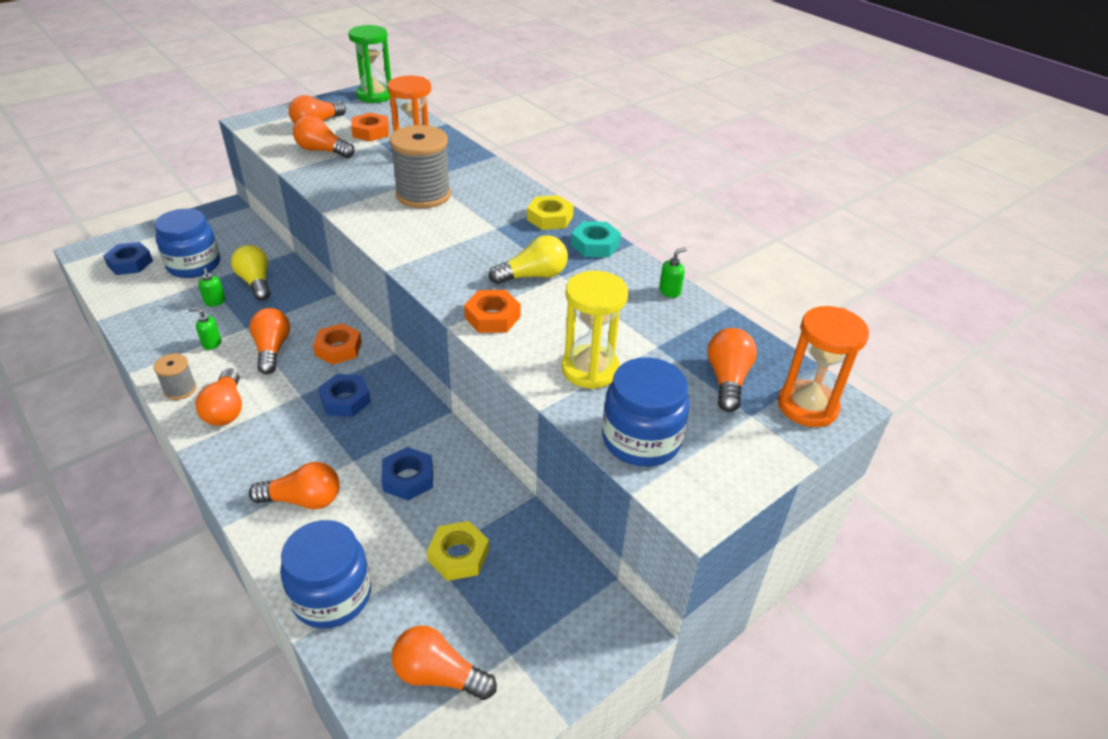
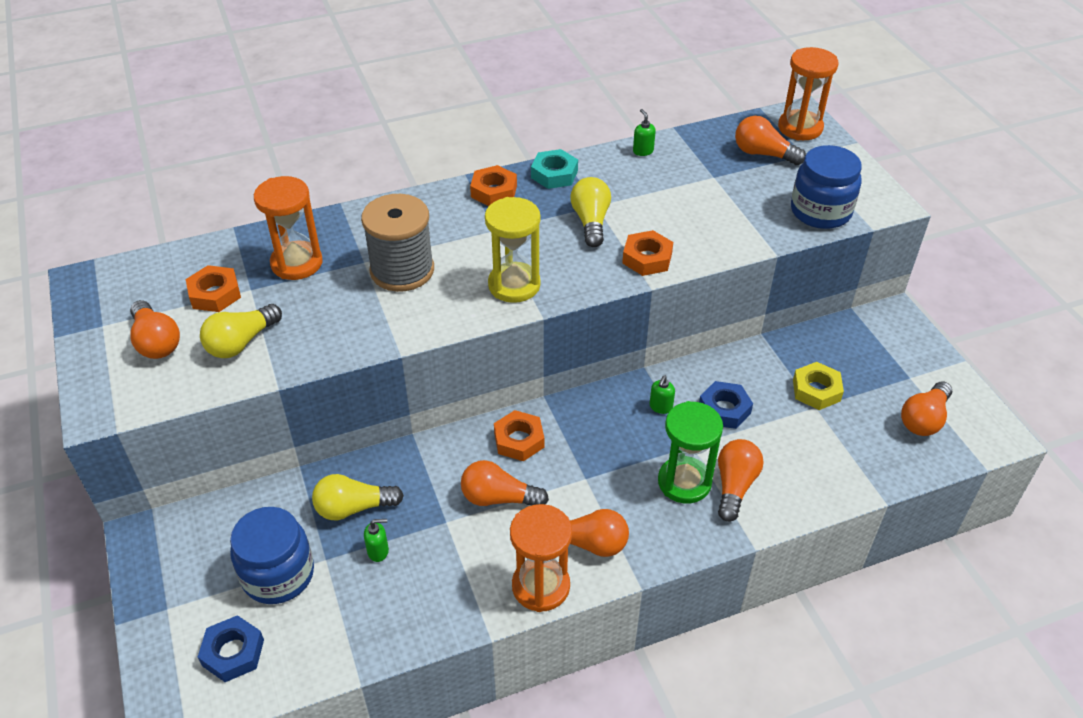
camera: 70 degrees left, 5 degrees up
(180, 389) = (541, 586): grey spool -> orange hourglass
(211, 343) = (464, 555): green soap dispenser -> green soap dispenser (660, 407)
(322, 151) = (241, 342): orange light bulb -> yellow light bulb
(332, 595) = (845, 475): blue jar -> none
(345, 400) = (605, 442): blue nut -> none
(375, 95) = (103, 278): green hourglass -> green hourglass (684, 482)
(550, 218) = (494, 191): yellow nut -> orange nut
(590, 369) = (734, 218): yellow hourglass -> yellow hourglass (514, 285)

